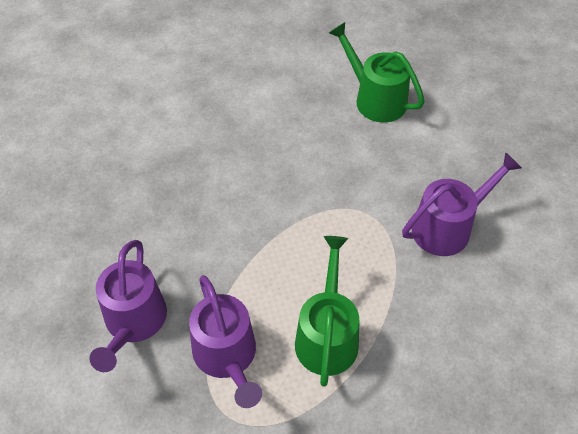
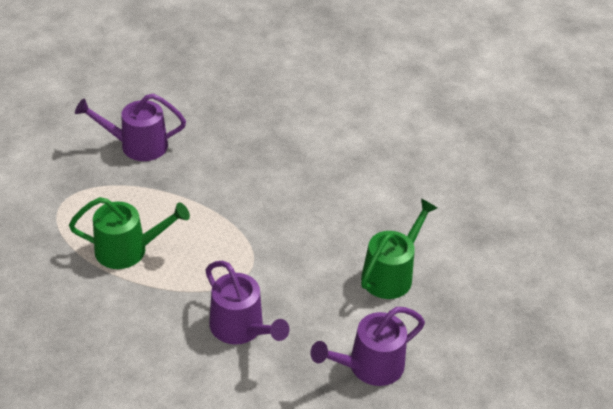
camera: 80 degrees right, 10 degrees down
(227, 357) = (110, 196): purple watering can -> purple watering can (369, 366)

